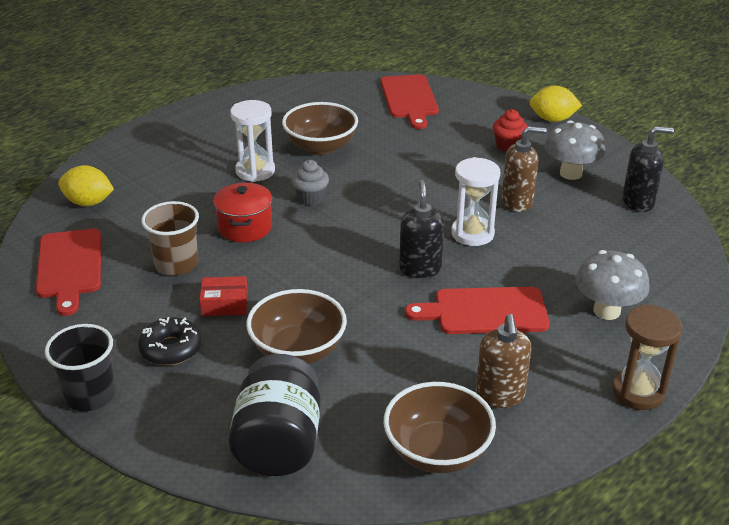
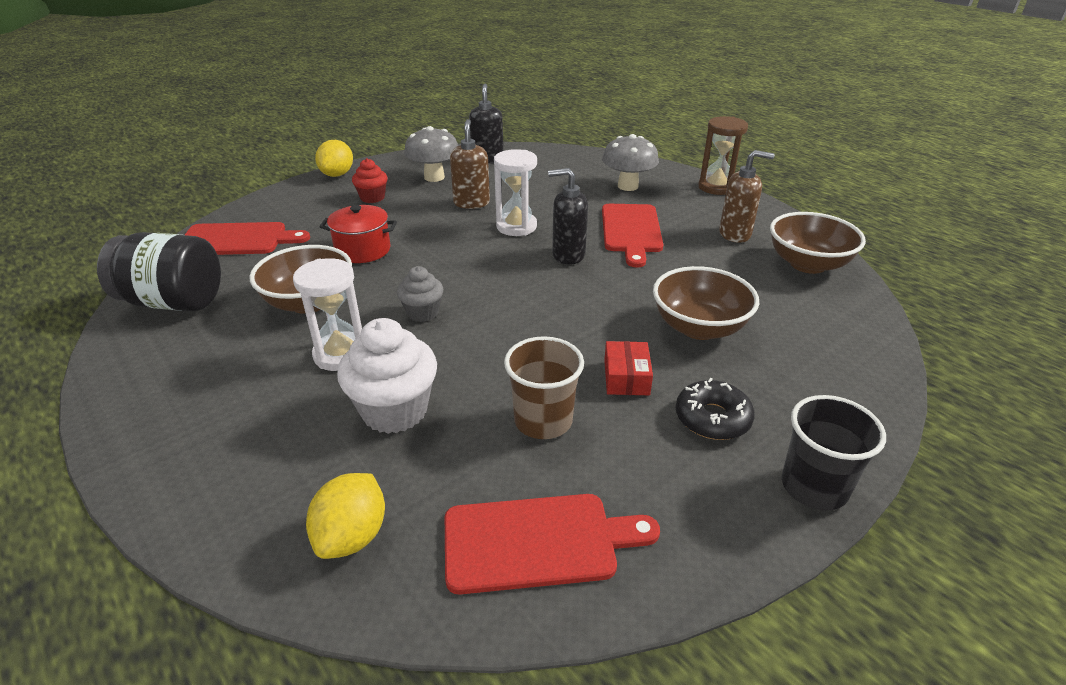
camera: 85 degrees left, 0 degrees up
(192, 201) = (395, 411): none -> white cupcake
(245, 227) = (471, 362): red pot -> red pot (363, 250)
(278, 443) = (832, 341): black jar -> black jar (174, 302)

